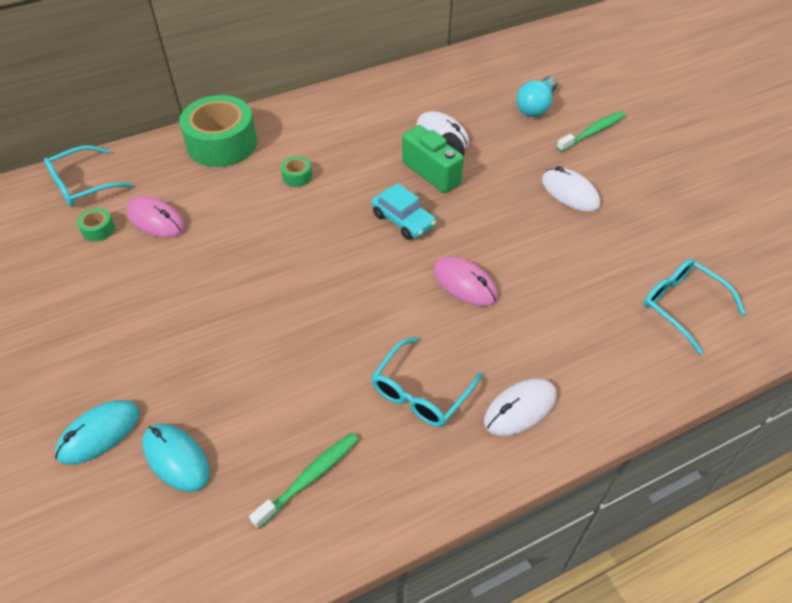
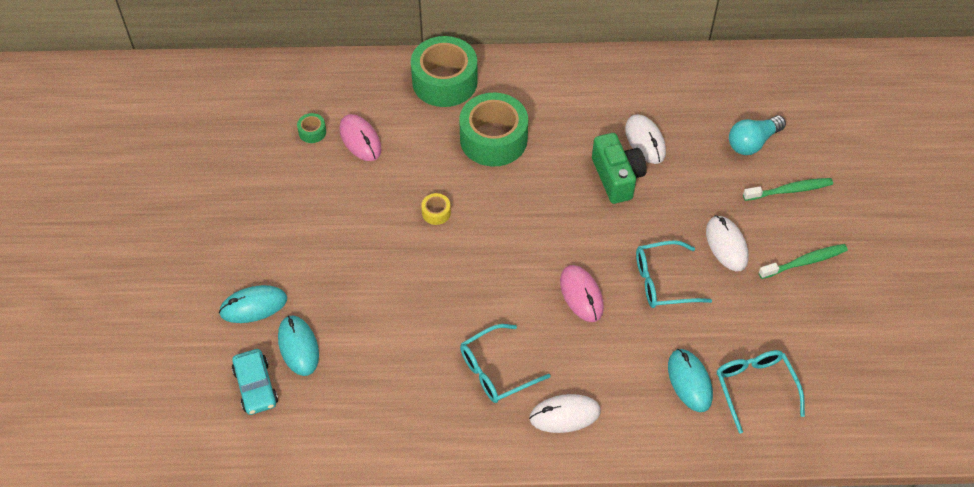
camera: 25 degrees right, 5 degrees up
(82, 185) = (315, 83): turquoise glasses -> turquoise glasses (663, 281)
(272, 260) = (436, 212): none -> yellow tape
(297, 176) = (493, 139): green tape -> green tape, size x2.44
(309, 478) = (383, 400): green toothbrush -> green toothbrush (804, 262)
(403, 220) = (562, 216): turquoise car -> turquoise car (256, 386)
(620, 324) = (689, 381): none -> turquoise mouse

